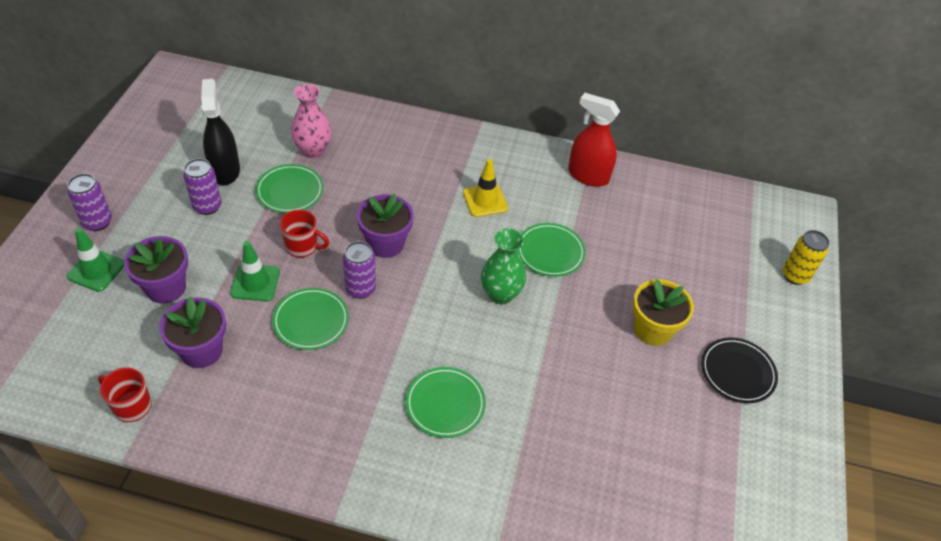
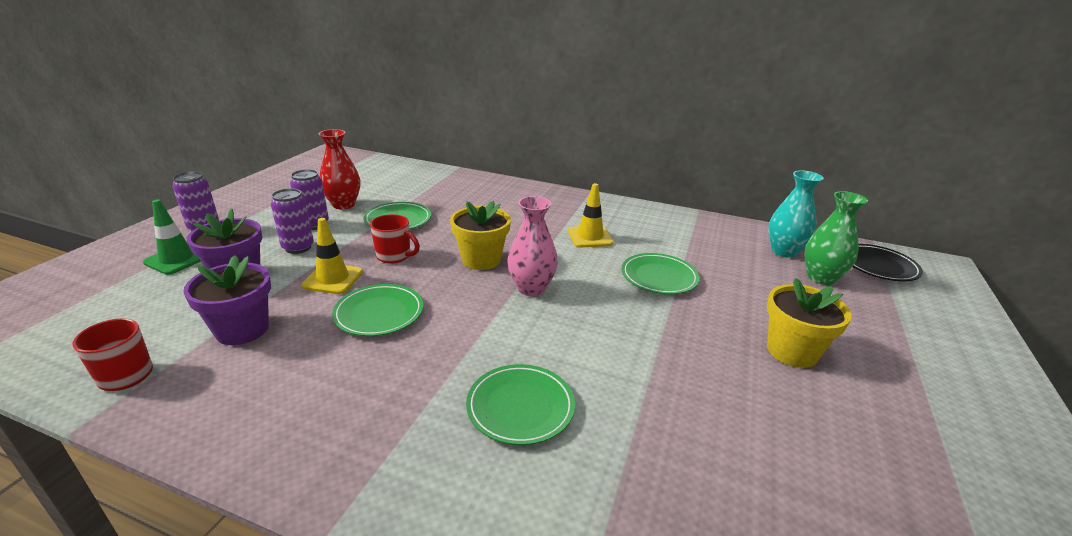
camera: 10 degrees right, 20 degrees down
(225, 171) = (343, 205): black spray bottle -> red vase
(255, 283) = (333, 279): green traffic cone -> yellow traffic cone
(313, 150) = (430, 198): pink vase -> pink vase (531, 288)
(360, 289) = (444, 291): purple can -> purple can (298, 247)
(385, 244) = (481, 260): purple flower pot -> yellow flower pot
(500, 294) = (602, 306): green vase -> green vase (821, 278)
(588, 176) = (696, 227): red spray bottle -> none
(667, 205) = (784, 251): none -> turquoise vase
(737, 372) = (922, 404): black plate -> black plate (878, 266)
(795, 275) = (956, 315): yellow can -> none

